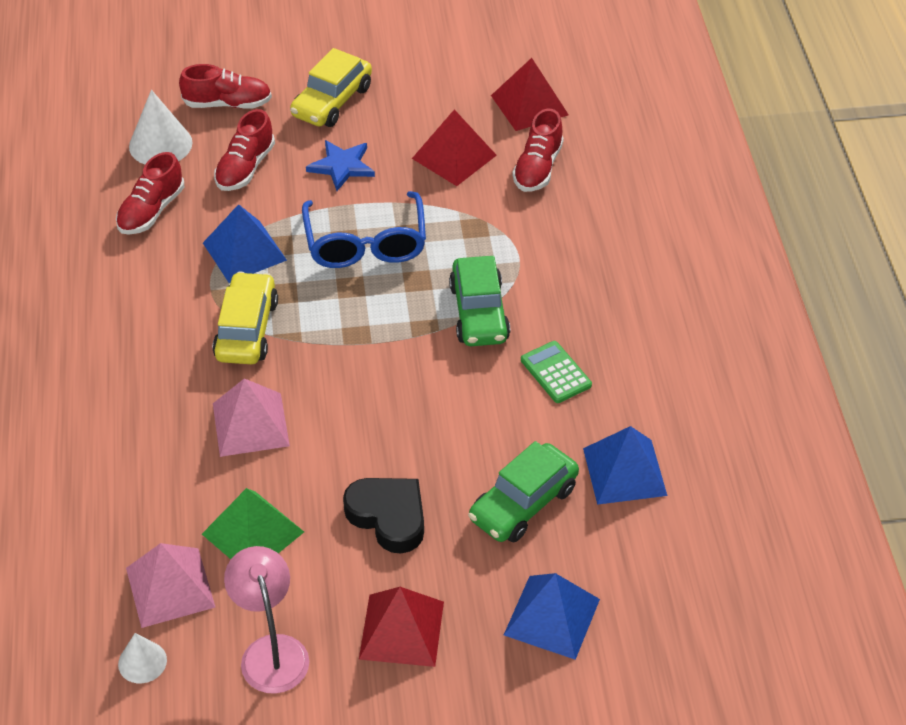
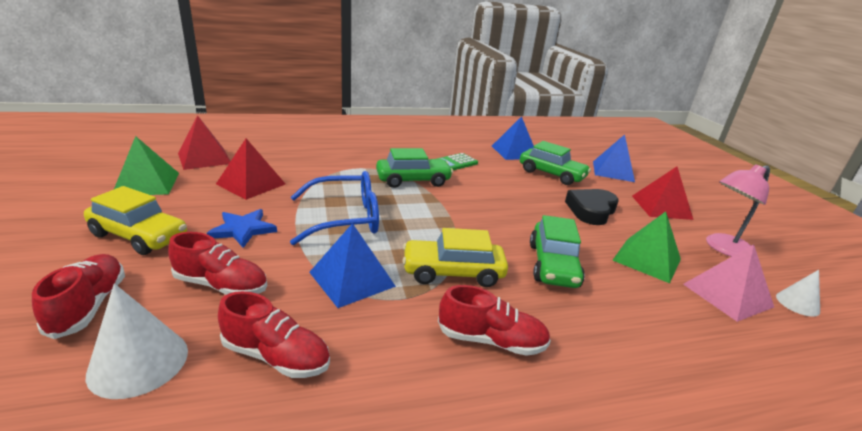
camera: 100 degrees left, 20 degrees down
(250, 424) = (553, 265): pink pyramid -> green car
(447, 78) = (147, 184): none -> green pyramid
(538, 168) = (275, 159): red shoe -> red shoe (491, 340)

